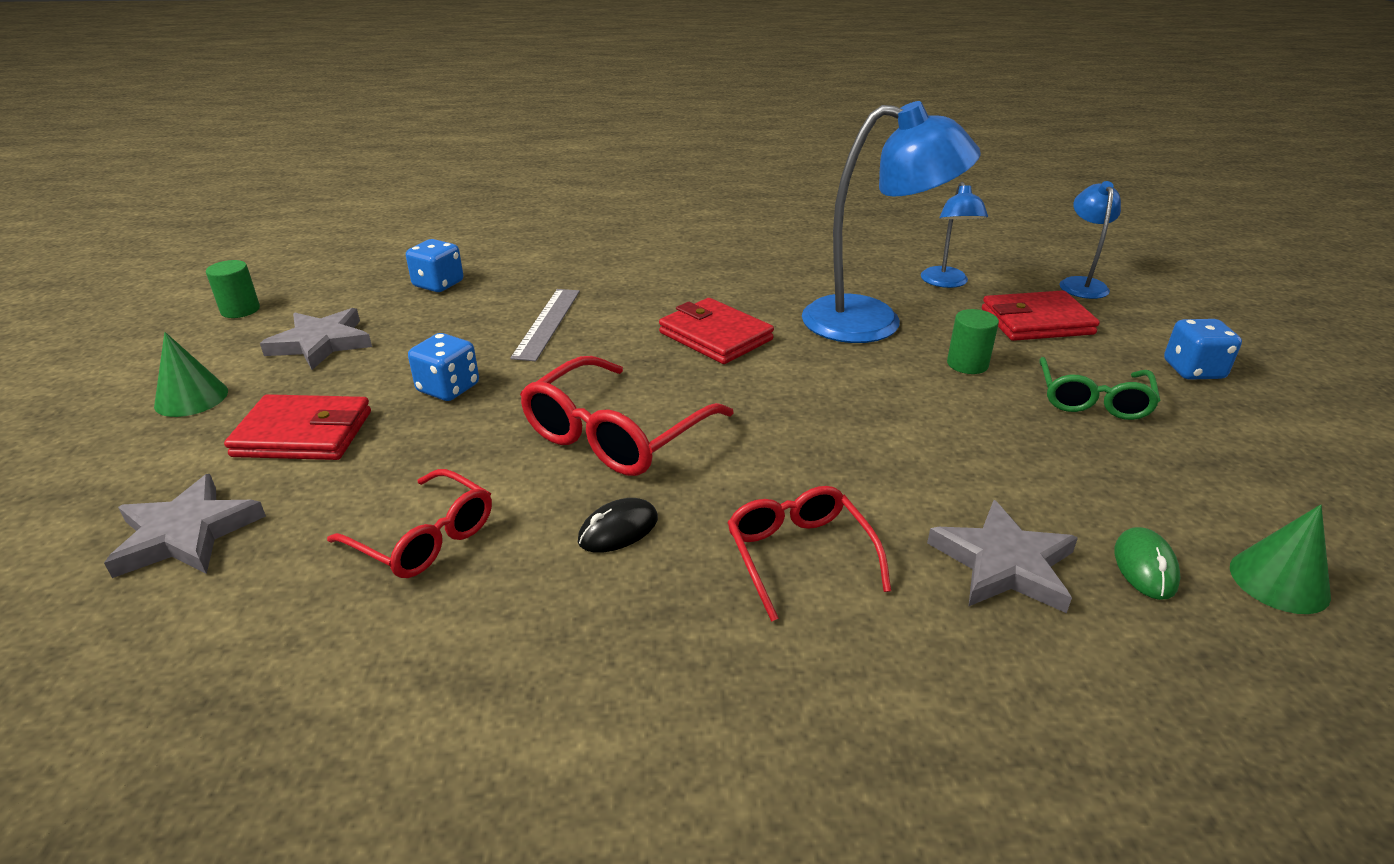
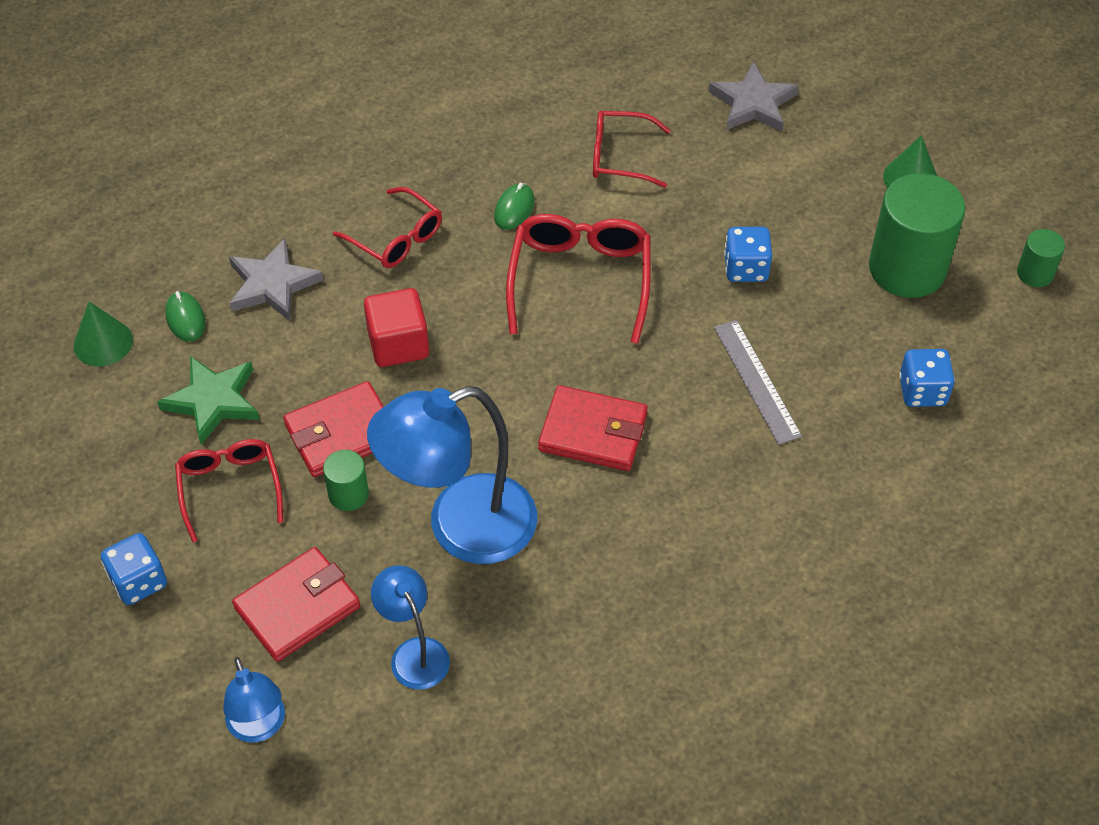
camera: 150 degrees right, 20 degrees up
(303, 434) = (789, 187): red wallet -> red wallet (341, 433)
(321, 343) = (907, 268): grey star -> green cylinder
(618, 530) = (514, 209): black mouse -> green mouse
(860, 448) = (398, 344): none -> red cube
(1093, 401) = (229, 487): green glasses -> red glasses
(1107, 470) = (213, 401): none -> green star

